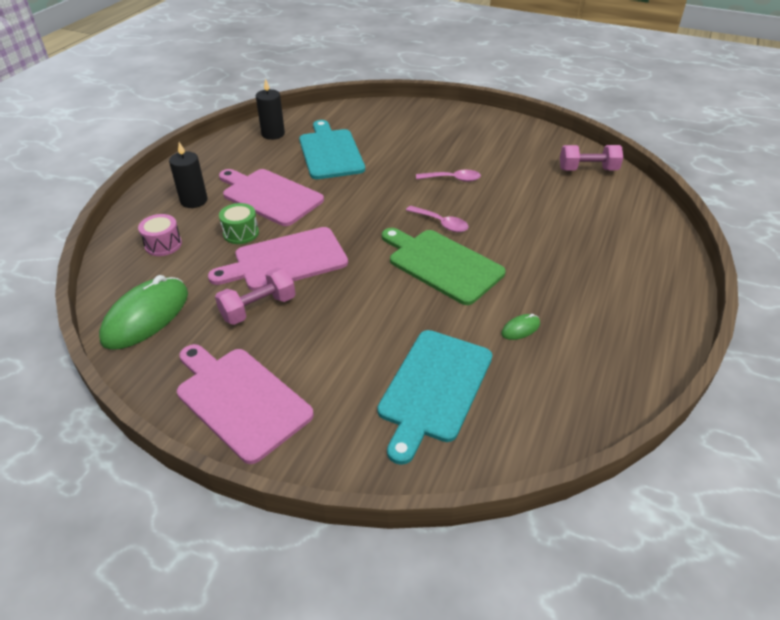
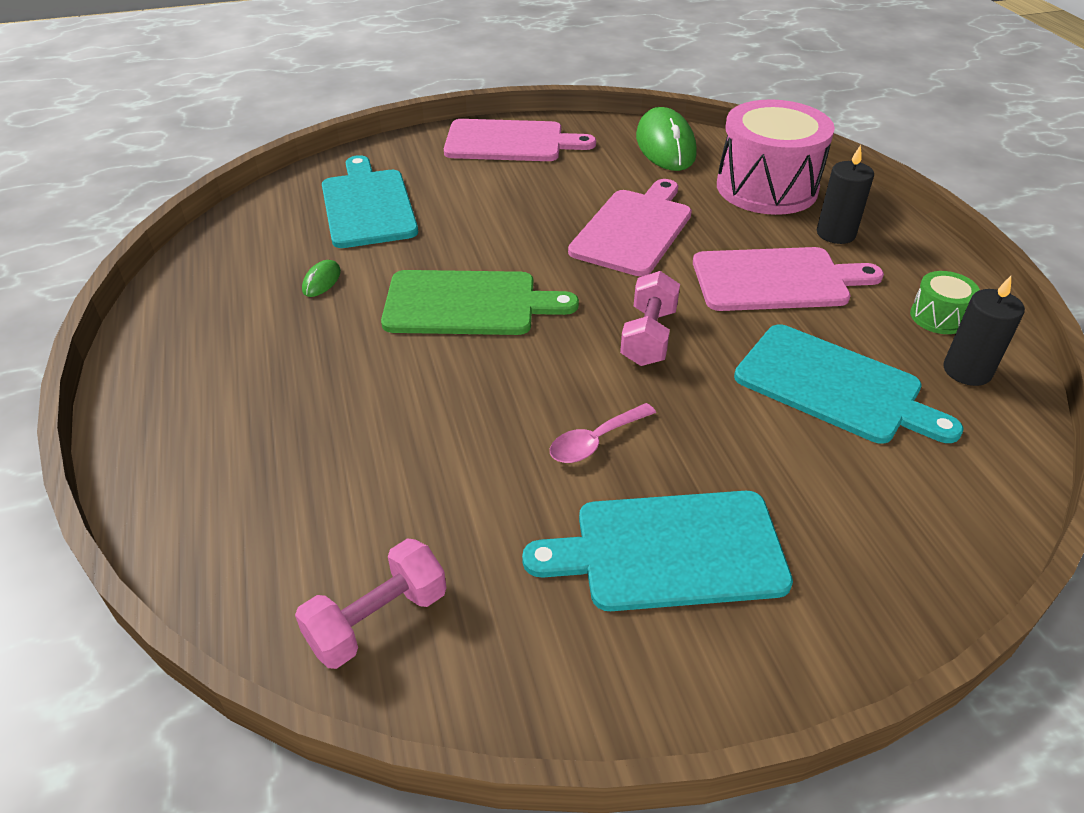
camera: 140 degrees right, 0 degrees up
(163, 244) = (766, 188): pink drum -> pink drum, size x2.25
(241, 233) = (723, 230): green drum -> green drum (938, 317)
(258, 308) = (590, 187): pink dumbbell -> pink dumbbell (648, 337)
(441, 223) = (526, 354): pink spoon -> none
(467, 143) = (670, 551): none -> turquoise cutting board

